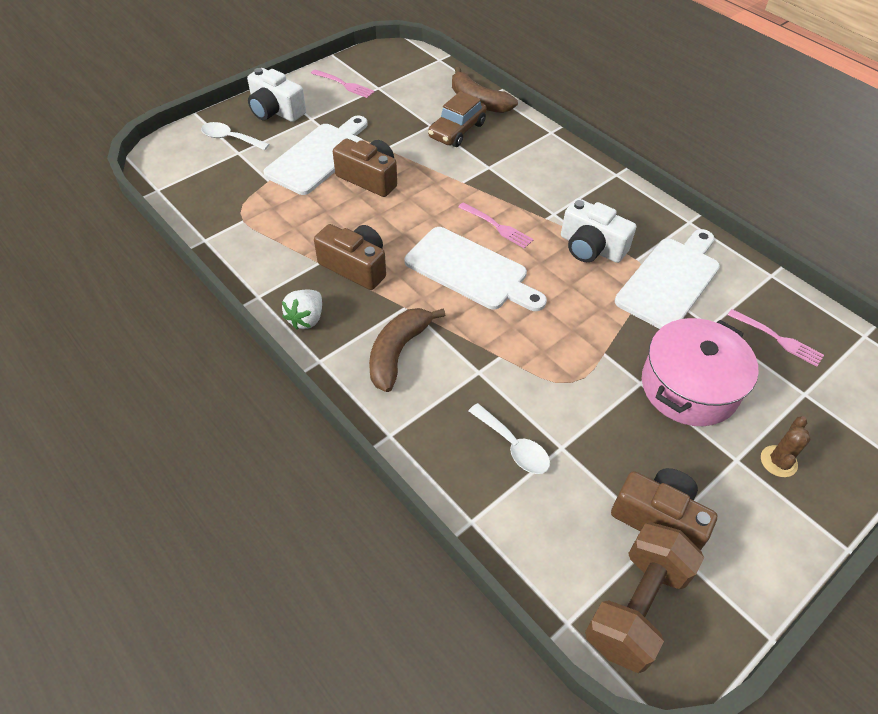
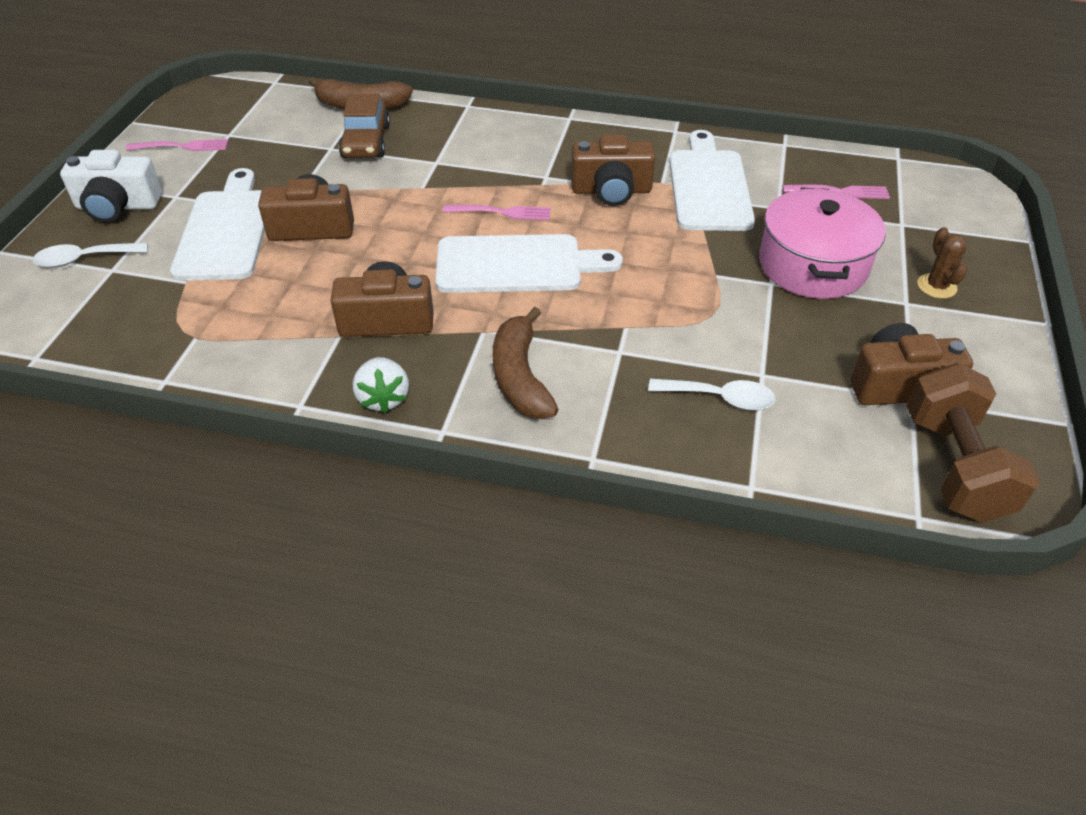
camera: 35 degrees left, 5 degrees down
(591, 247) = (611, 190): white camera -> brown camera

